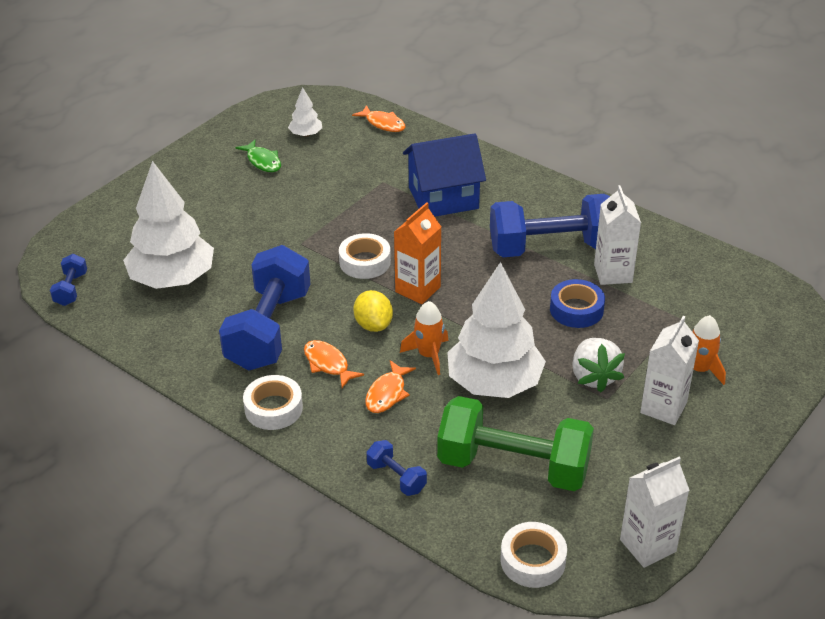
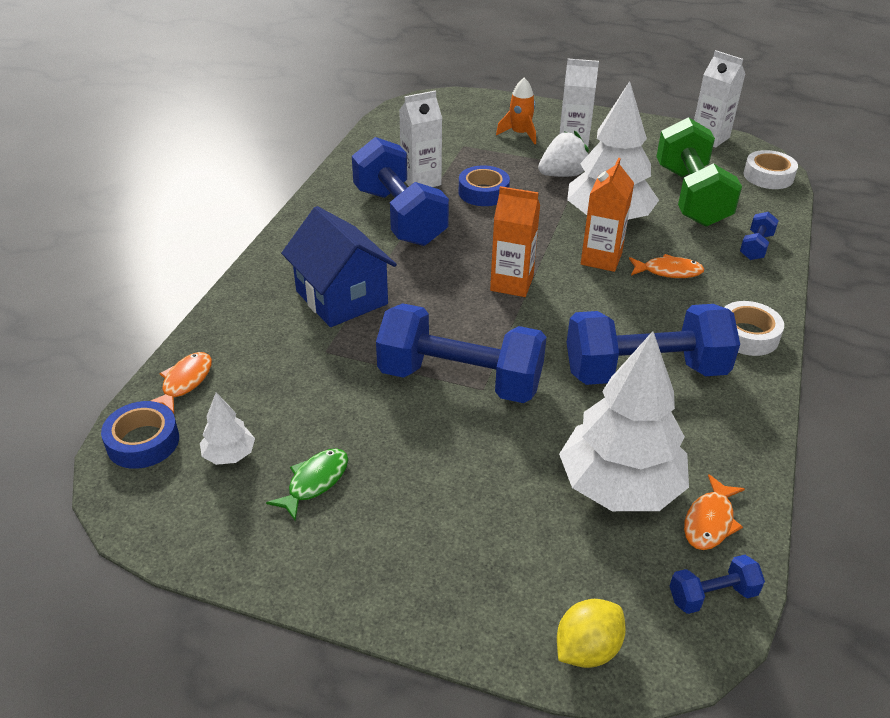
camera: 110 degrees left, 0 degrees up
(316, 235) = (460, 380): none -> blue dumbbell
(328, 364) = (661, 316): orange fish -> orange fish (710, 521)
(337, 106) = (143, 442): none -> blue tape
(365, 262) = (488, 329): white tape -> none
(373, 325) = (584, 300): yellow lemon -> yellow lemon (587, 649)
(428, 355) = (601, 259): orange rocket -> orange carton

